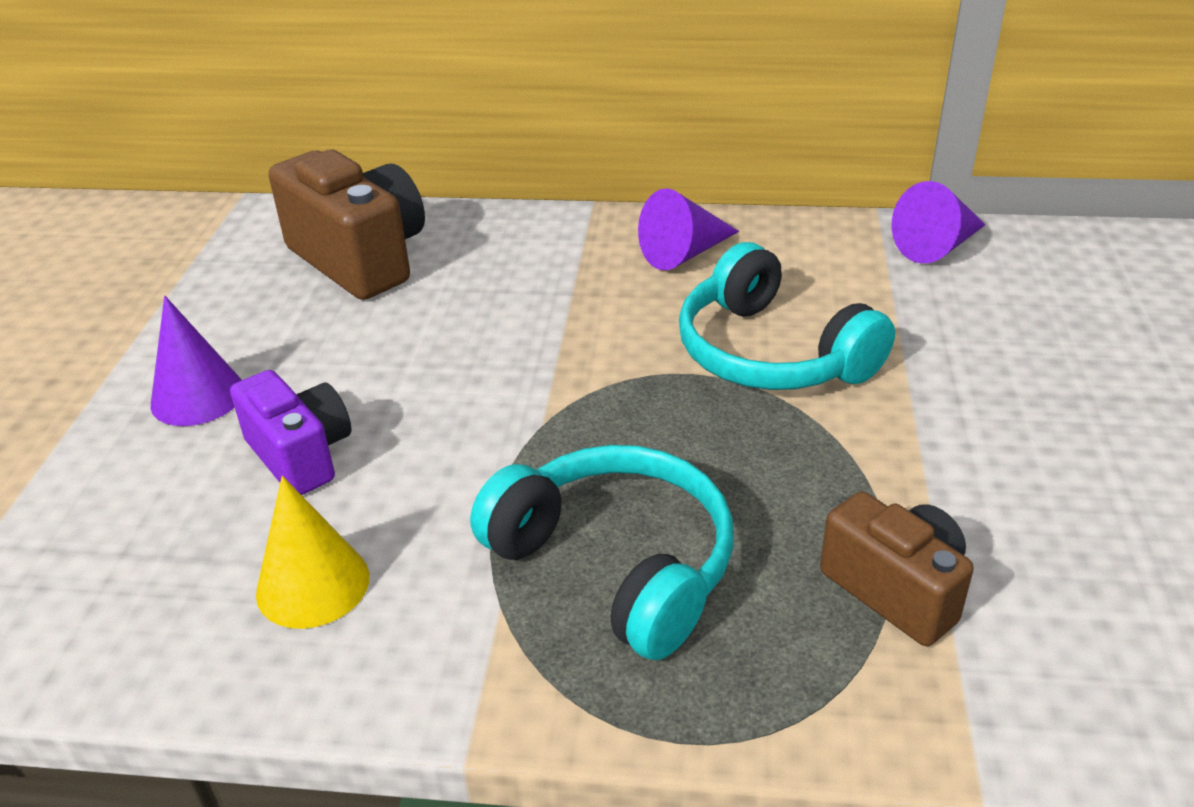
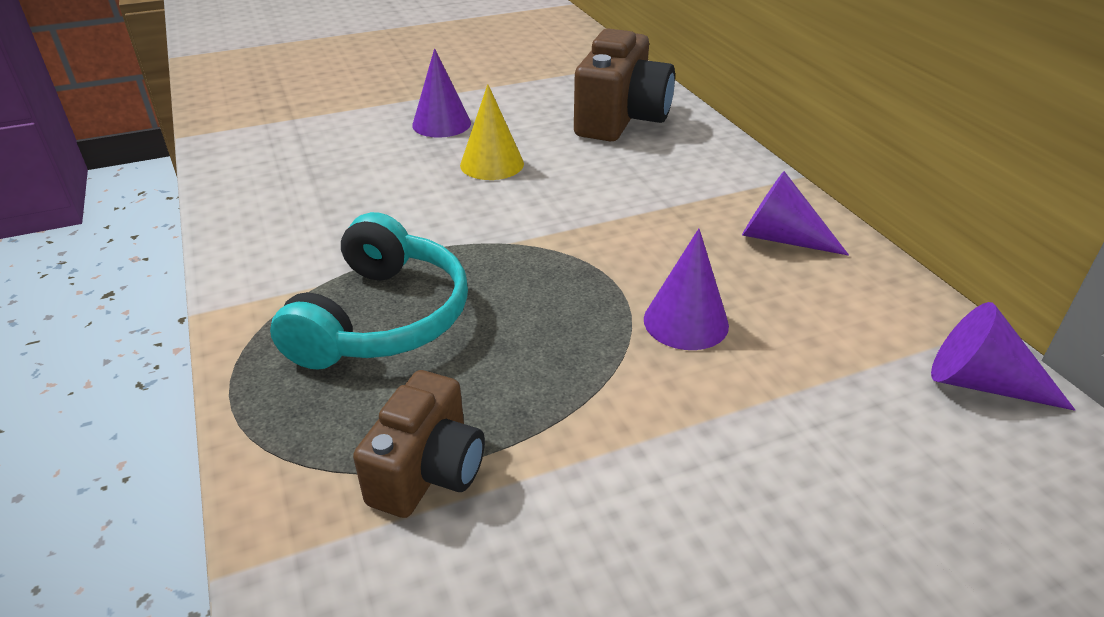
camera: 60 degrees right, 0 degrees up
(301, 455) = (413, 172): purple camera -> none
(313, 584) = (308, 215): yellow cone -> yellow cone (492, 164)
(771, 353) = (686, 322): turquoise headphones -> purple cone

